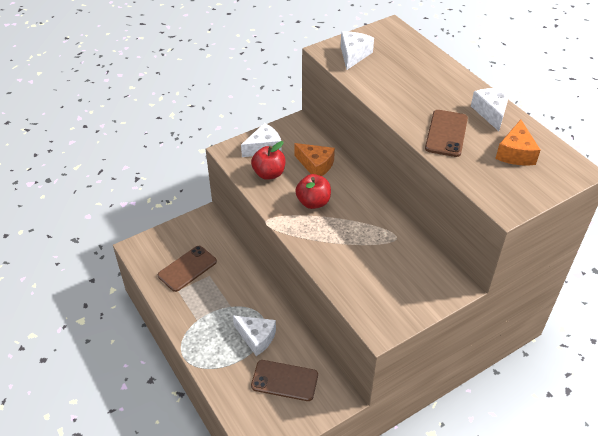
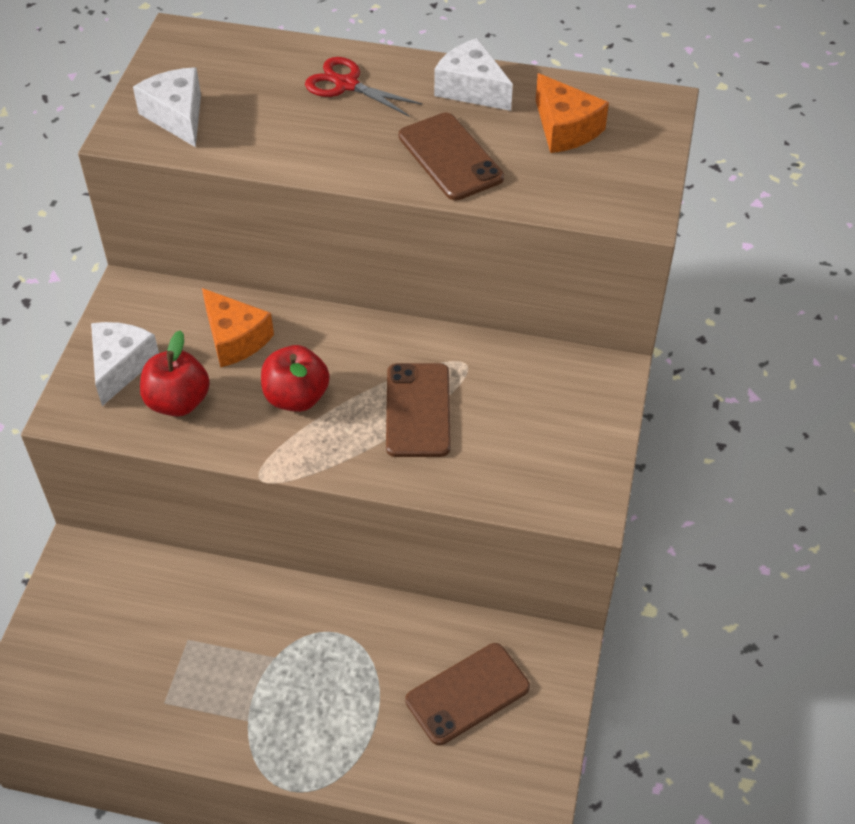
camera: 45 degrees left, 5 degrees up
(187, 268) = (140, 657): brown phone -> brown phone (418, 410)
(256, 338) = (363, 669): white cheese -> none
(316, 165) = (235, 338): orange cheese -> orange cheese turned 60 degrees clockwise
(437, 81) = (346, 84): none -> red scissors

